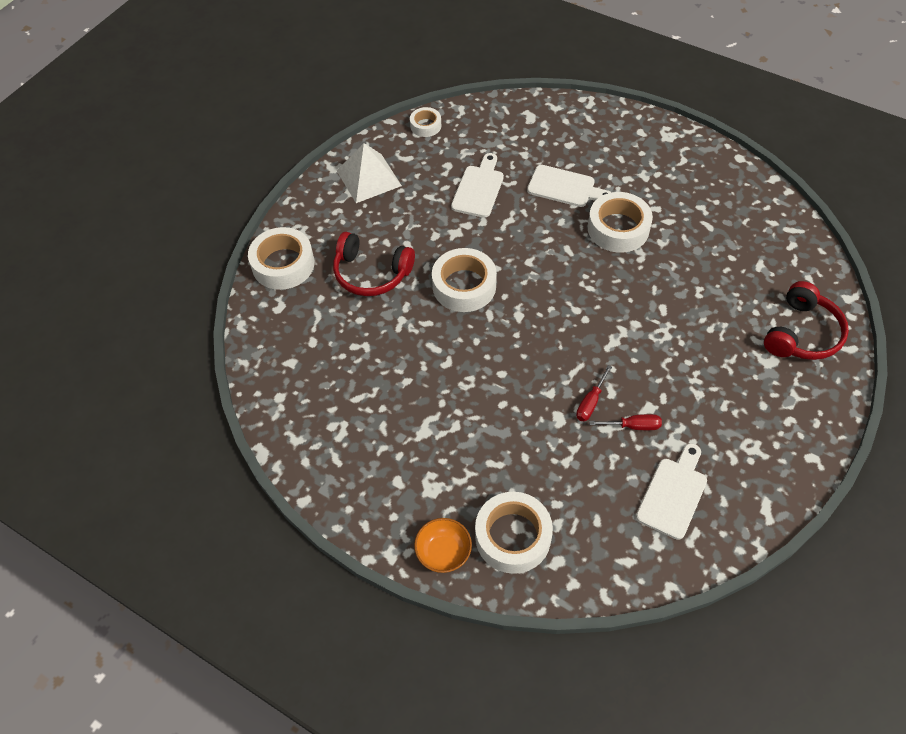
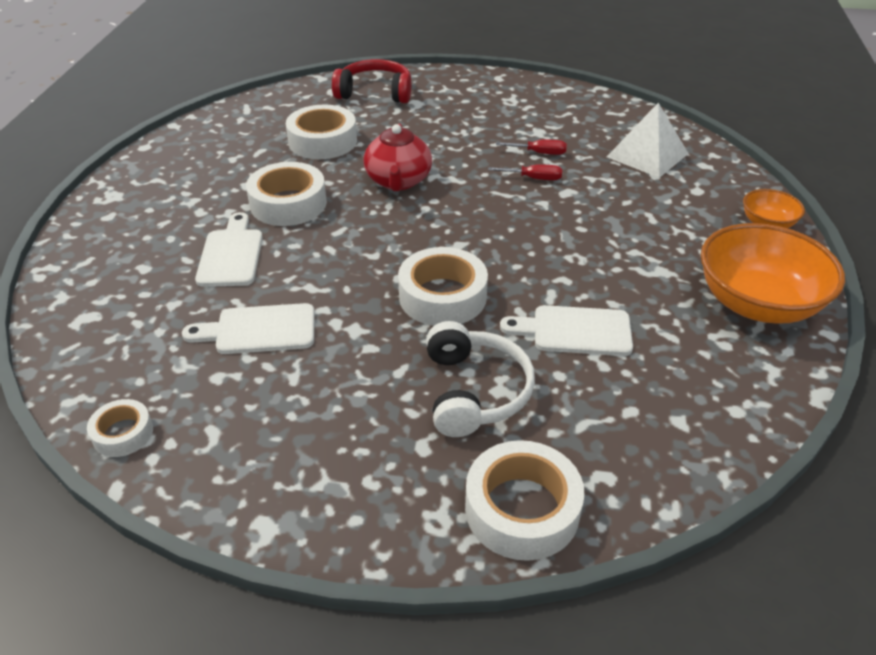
camera: 115 degrees left, 15 degrees down
(357, 474) = (757, 303): none -> orange bowl
(368, 178) = (277, 467): white pyramid -> white pyramid (647, 155)
(371, 273) = (474, 391): red headphones -> white headphones
(513, 536) = (709, 191): white tape -> white tape (322, 141)
(624, 304) = (398, 181): none -> red teapot
(633, 426) = (539, 153): red screwdriver -> red screwdriver turned 120 degrees clockwise
(673, 494) = (587, 125): white cutting board -> white cutting board (575, 331)

